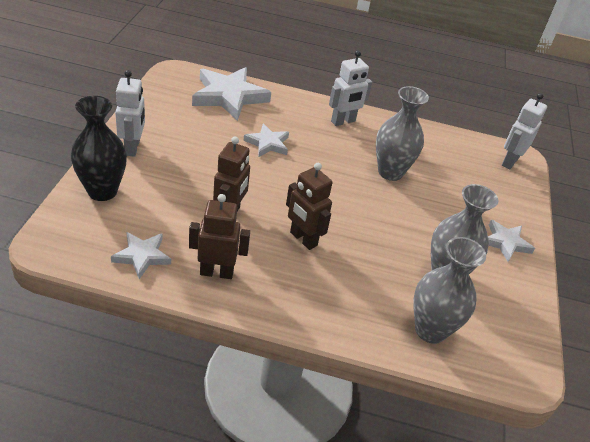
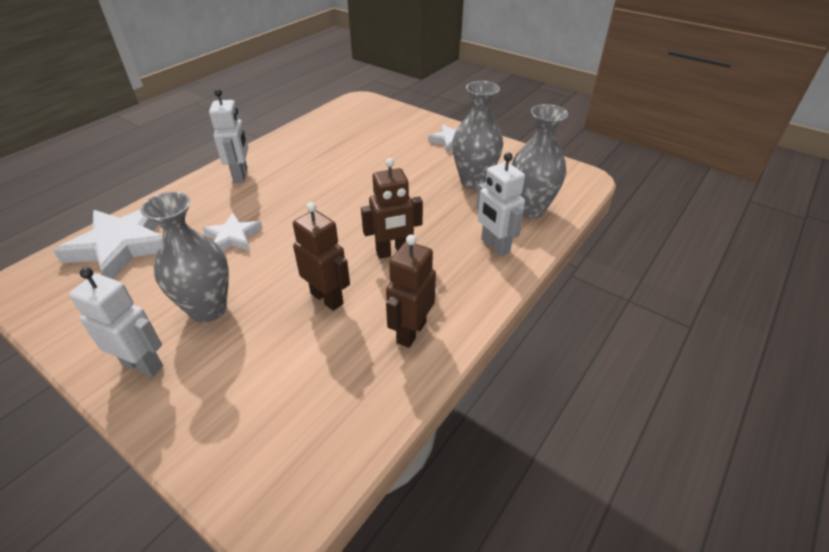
camera: 60 degrees left, 0 degrees up
(102, 191) = (208, 419): black vase -> none
(142, 256) = (355, 397): white star -> none
(390, 172) = (334, 170): grey vase -> grey vase (208, 309)
(509, 161) = (362, 107): white robot -> white robot (494, 246)

